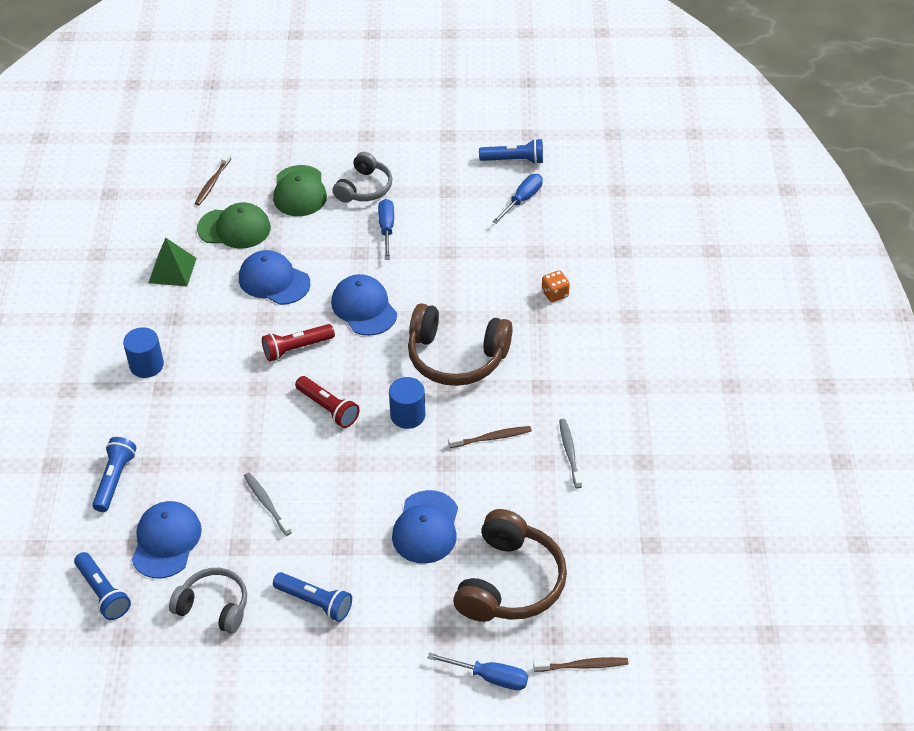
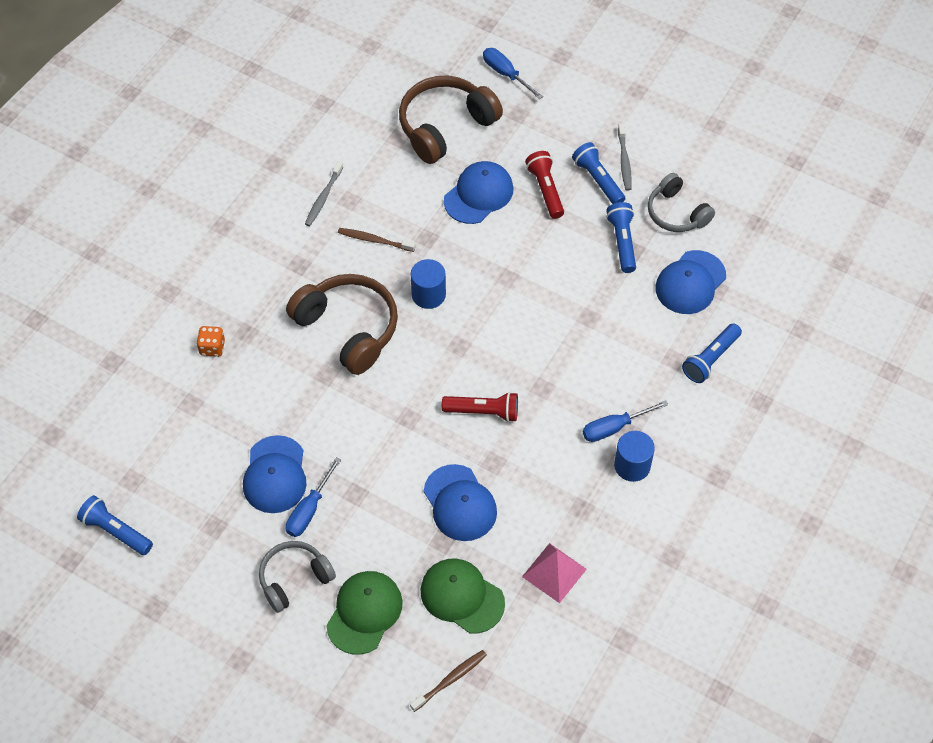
camera: 150 degrees left, 10 degrees up
(103, 592) = (759, 264): blue flashlight -> blue flashlight (622, 242)
(172, 270) = (554, 572): green pyramid -> pink pyramid
(266, 503) = (592, 275): grey toothbrush -> grey toothbrush (624, 161)
(328, 408) = (491, 335): red flashlight -> red flashlight (545, 190)
(364, 308) = (394, 424): blue cap -> blue cap (275, 475)
(522, 200) = (151, 473): blue screwdriver -> blue screwdriver (614, 428)
(583, 665) = (437, 52): brown toothbrush -> none

